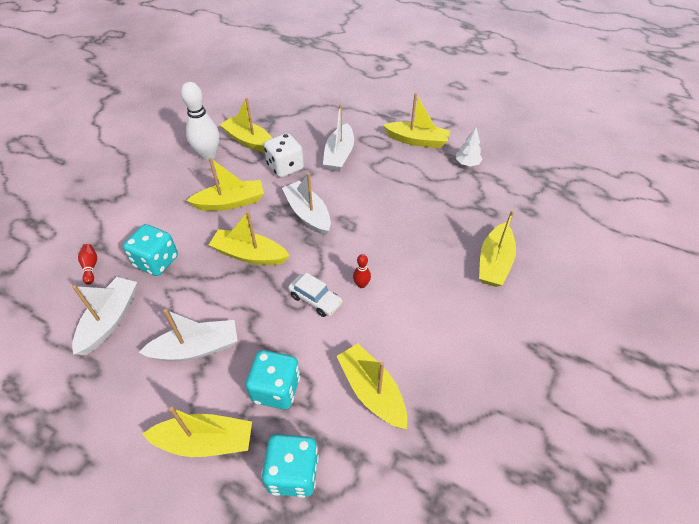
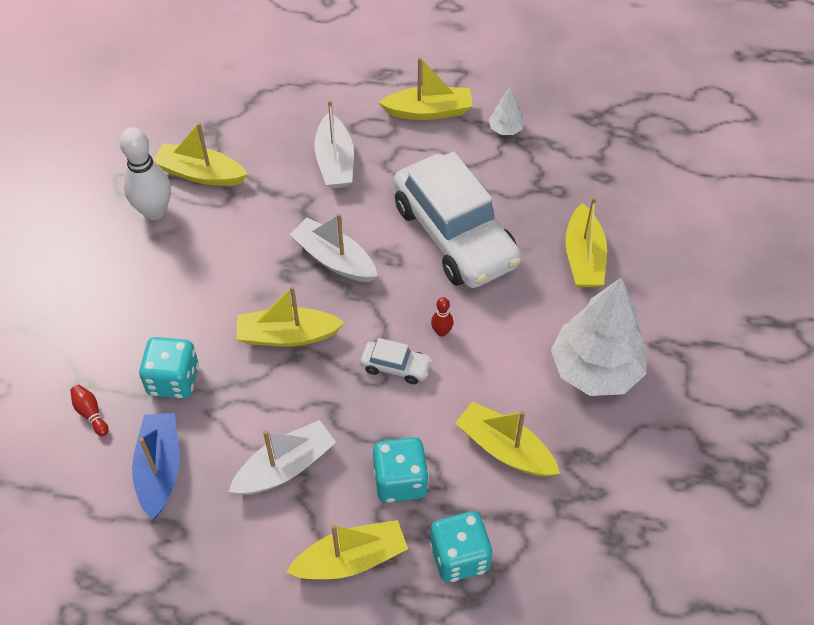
camera: 20 degrees left, 5 degrees up
(110, 320) = (160, 469): white boat -> blue boat
(230, 202) = (224, 272): yellow boat -> none
(285, 167) = (271, 200): white dice -> none
(401, 221) = (455, 235): none -> white car
(473, 350) = (595, 369): none -> white tree

